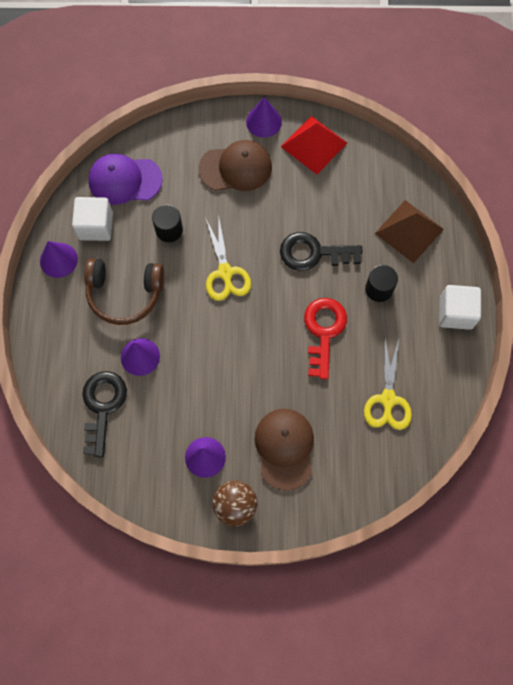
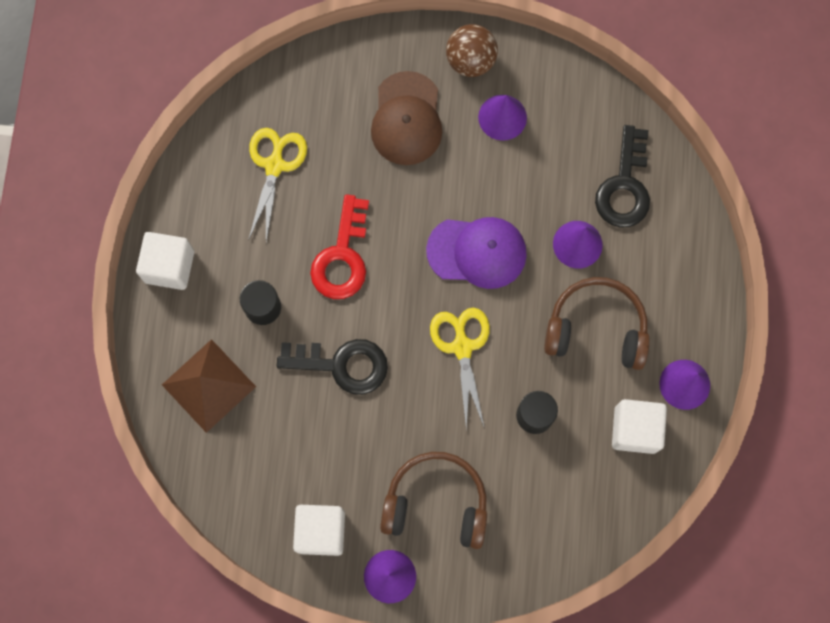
camera: 175 degrees left, 5 degrees up
(125, 180) = (594, 497): purple cap -> purple cap (477, 252)
(236, 168) = (436, 503): brown cap -> brown headphones
(314, 144) = (321, 531): red pyramid -> white cube

